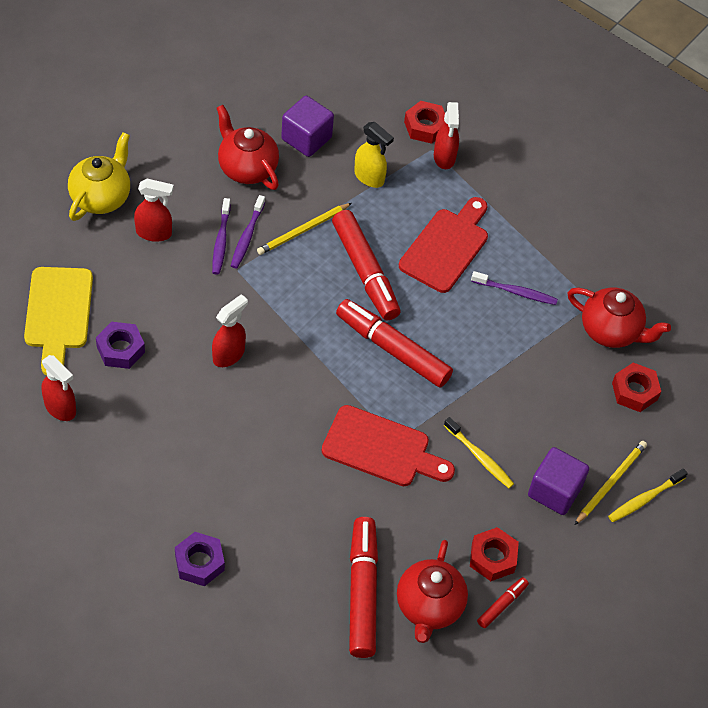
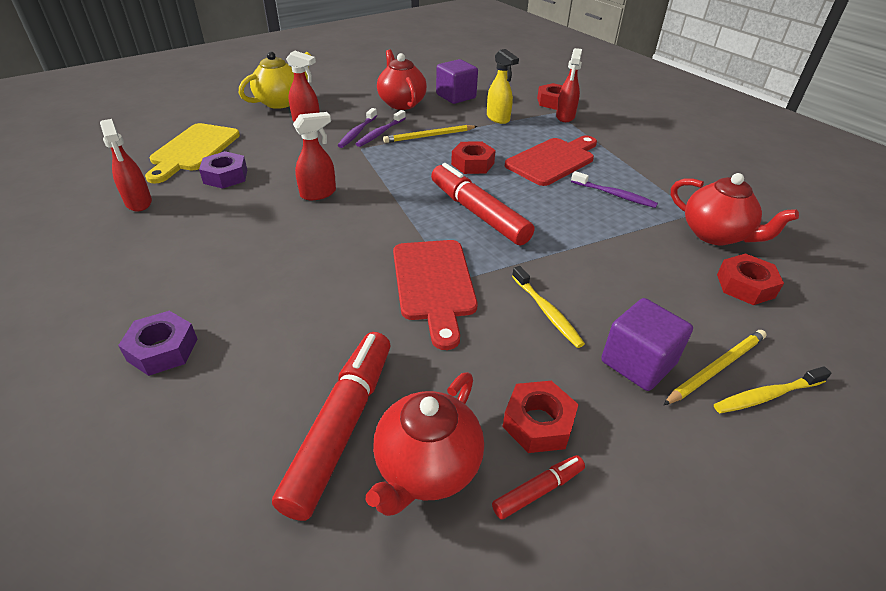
camera: 20 degrees right, 15 degrees down
(365, 271) = (472, 164): red marker -> red nut
(381, 448) = (434, 284): red cutting board -> red cutting board turned 45 degrees clockwise

